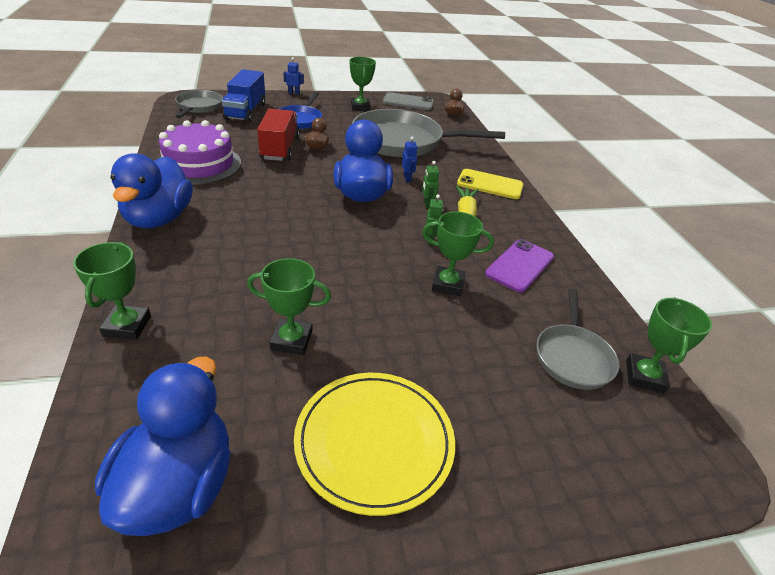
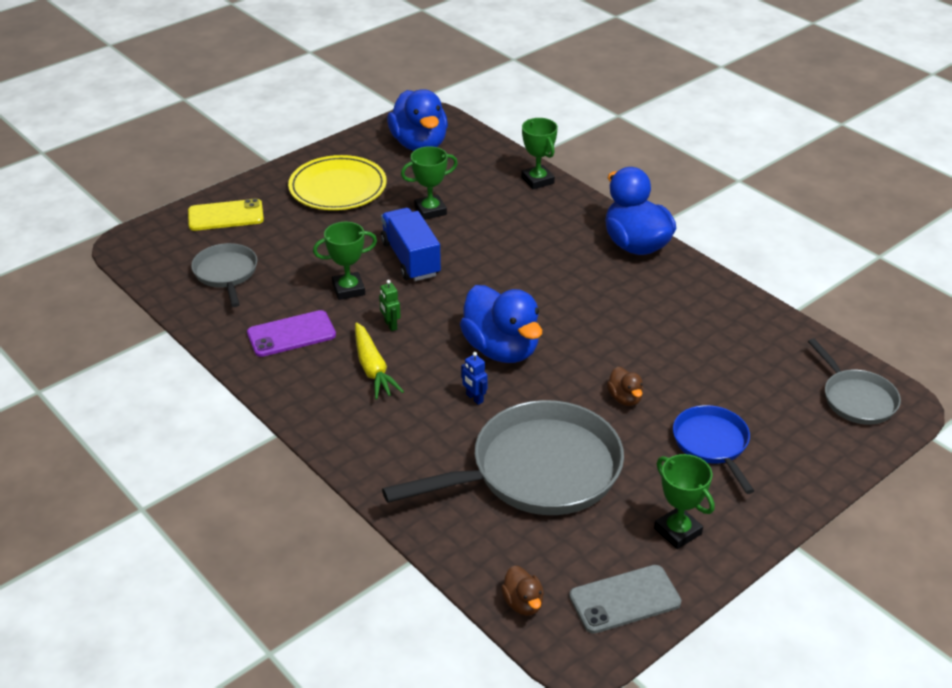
camera: 155 degrees right, 0 degrees up
(199, 164) = (699, 311): purple cake -> none
(245, 111) = (794, 421): blue truck -> blue truck (411, 259)
(280, 148) = (660, 374): red truck -> none
(294, 93) = (809, 511): blue robot -> none
(427, 204) = (424, 368): green robot -> none
(490, 184) = (370, 437): yellow phone -> yellow phone (226, 215)
(520, 265) = (291, 334): purple phone -> purple phone turned 60 degrees clockwise
(644, 376) = (168, 281): green trophy -> none

